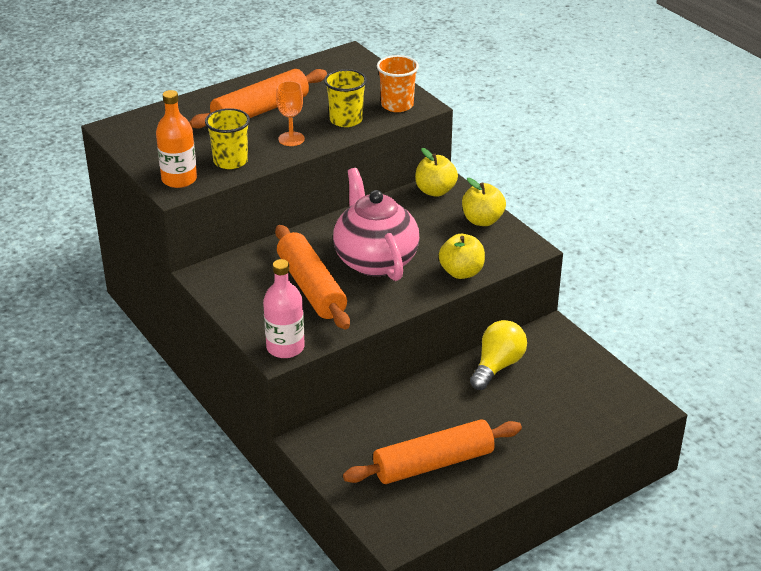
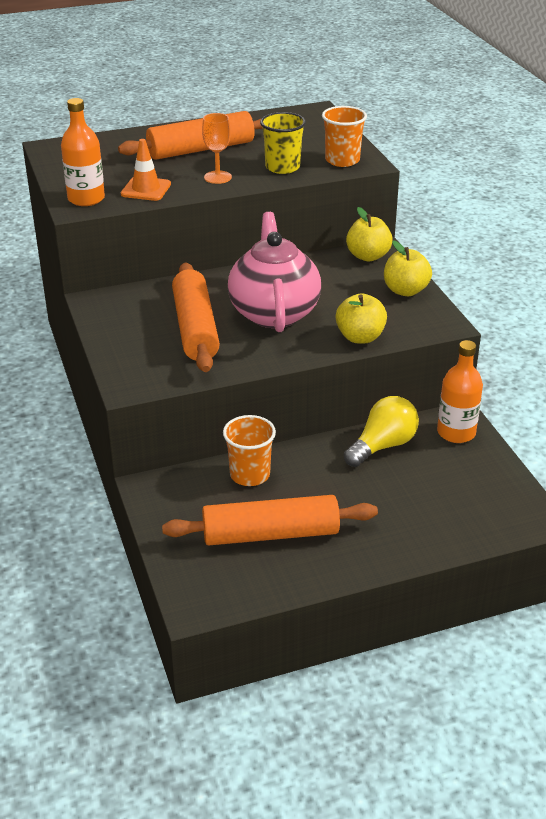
camera: 15 degrees right, 0 degrees up
(230, 161) = (146, 189): yellow cup -> orange traffic cone
(285, 347) = (139, 382): pink bottle -> none
(393, 414) = (250, 474): none -> orange cup
(555, 343) = (456, 432): none -> orange bottle

